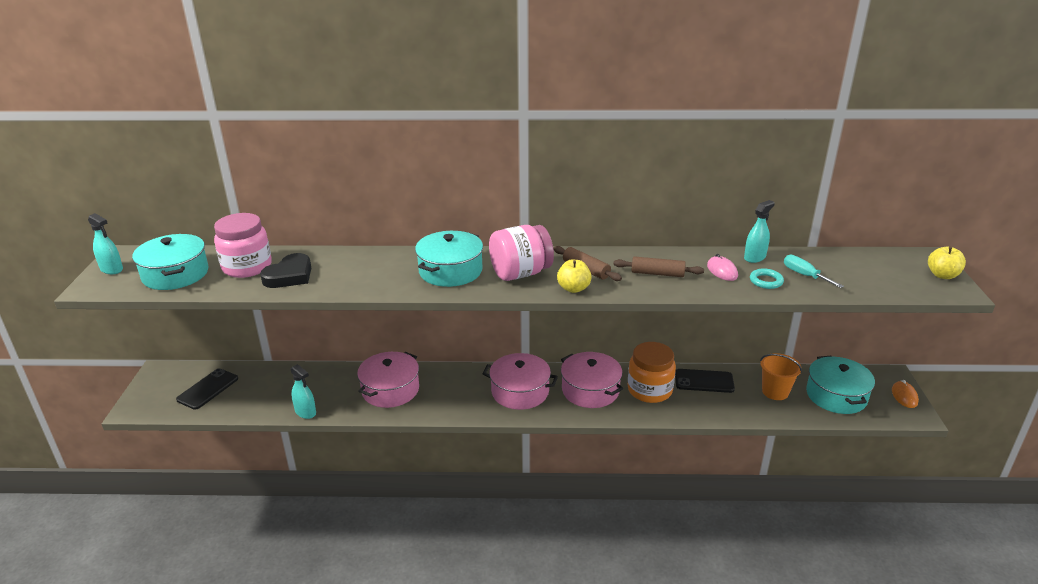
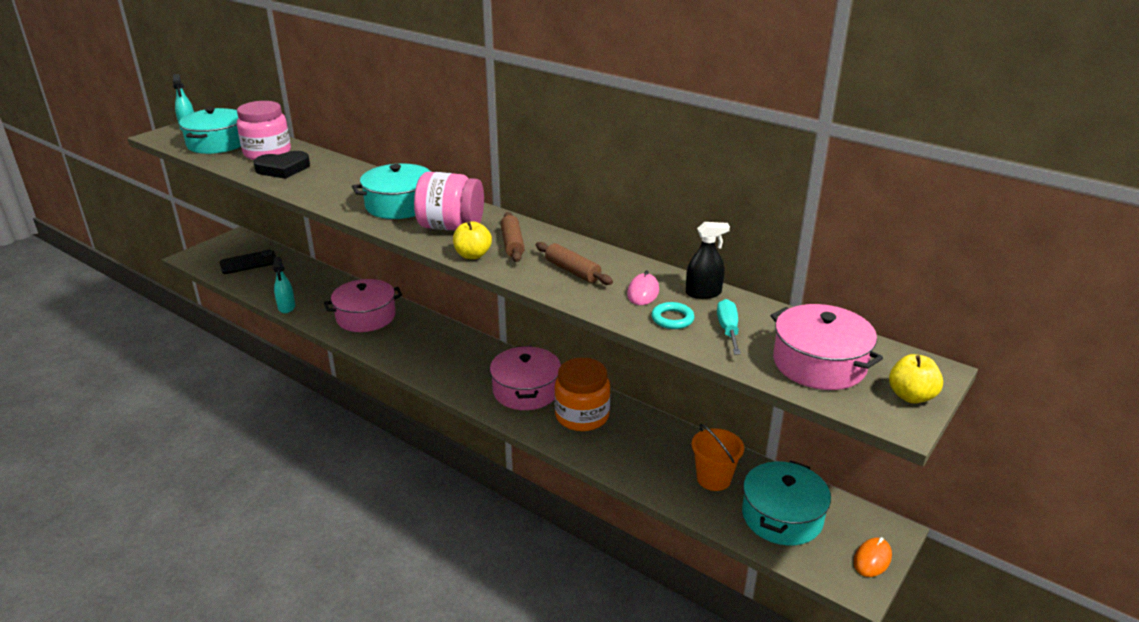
camera: 35 degrees right, 0 degrees up
(520, 391) = (463, 364): pink pot -> pink pot (819, 364)
(704, 381) = (649, 433): black phone -> none
(754, 257) = (703, 293): turquoise spray bottle -> black spray bottle

